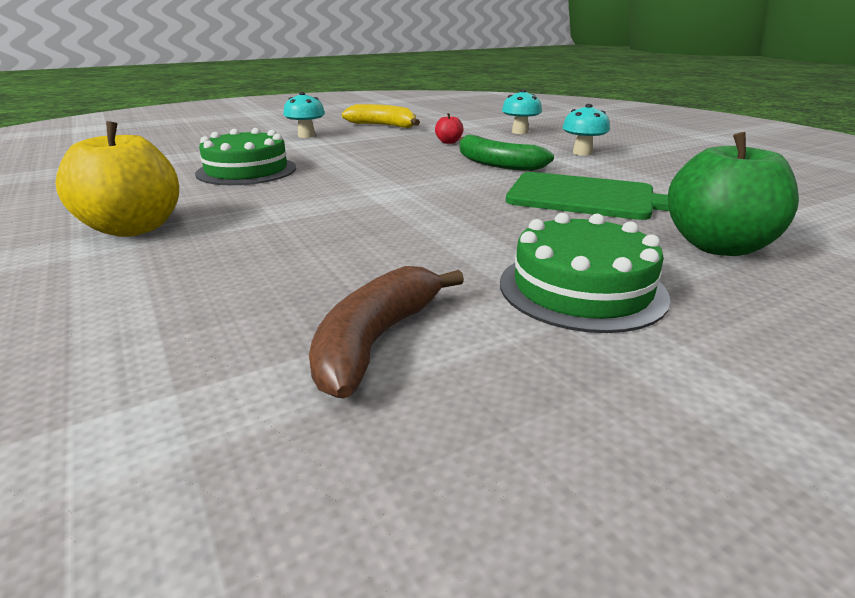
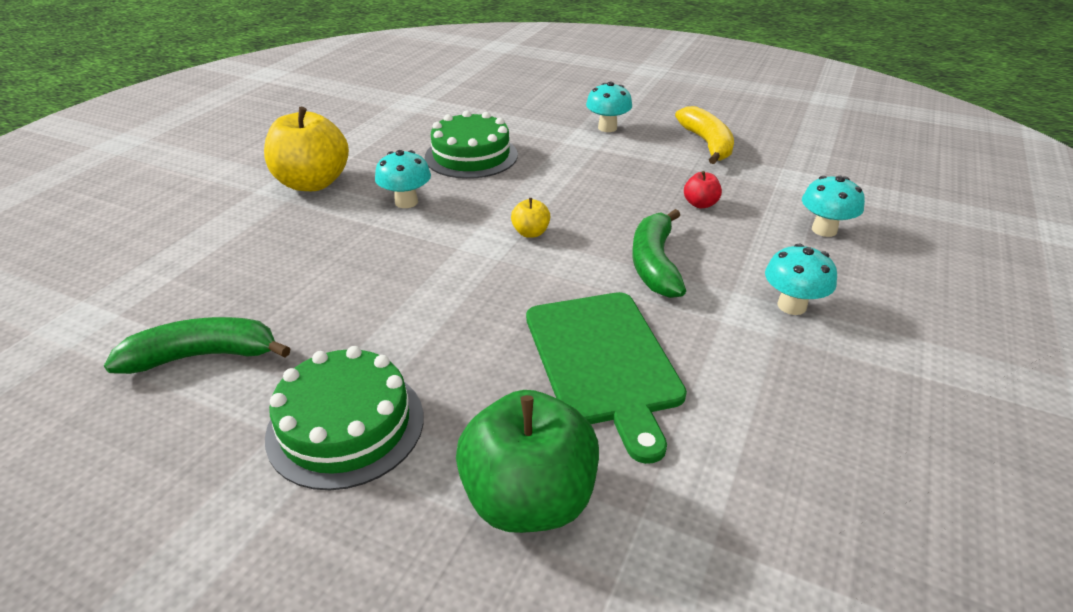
camera: 55 degrees right, 10 degrees up
(268, 203) = (406, 202): none -> turquoise mushroom
(376, 341) = (204, 356): brown banana -> green banana
(401, 180) = (530, 233): none -> yellow apple

